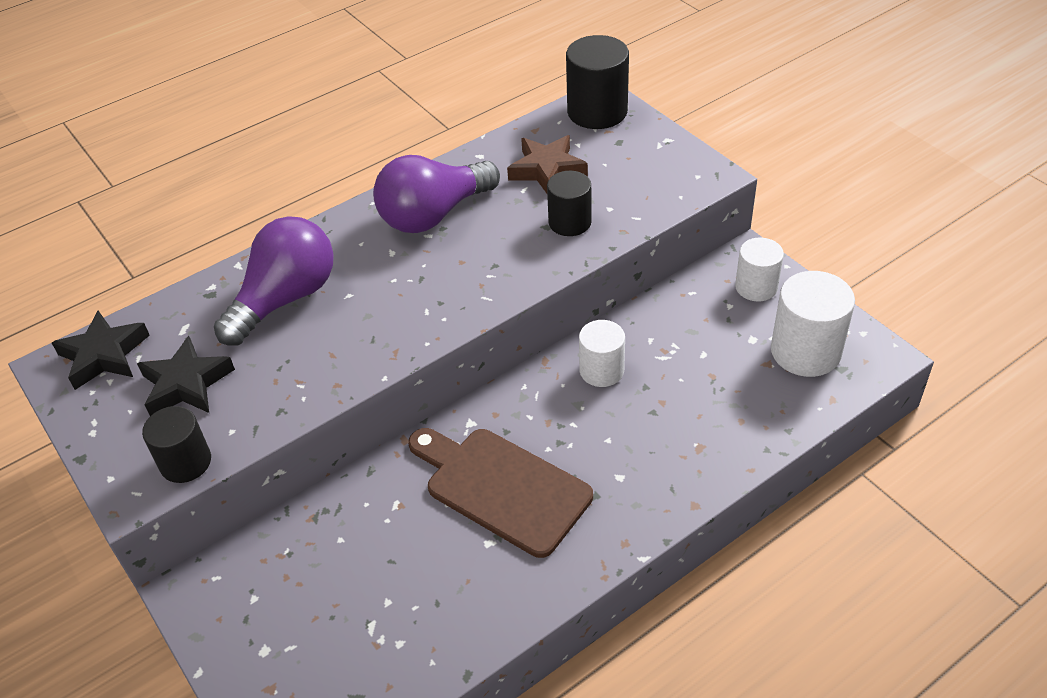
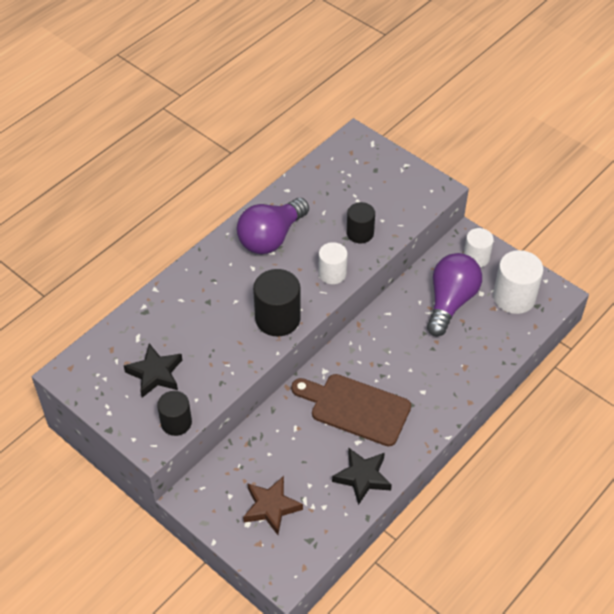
camera: 15 degrees left, 5 degrees up
(104, 355) = (93, 362): black star -> black star (362, 477)
(285, 299) = (196, 309): purple light bulb -> purple light bulb (450, 302)
(547, 170) = (334, 196): brown star -> brown star (271, 507)
(597, 112) = (355, 148): black cylinder -> black cylinder (277, 318)
(601, 370) = (395, 326): white cylinder -> white cylinder (332, 273)

